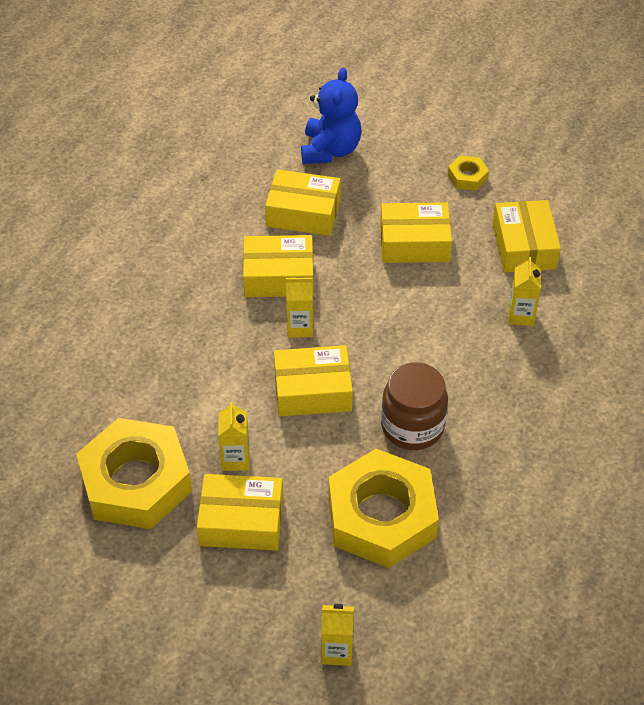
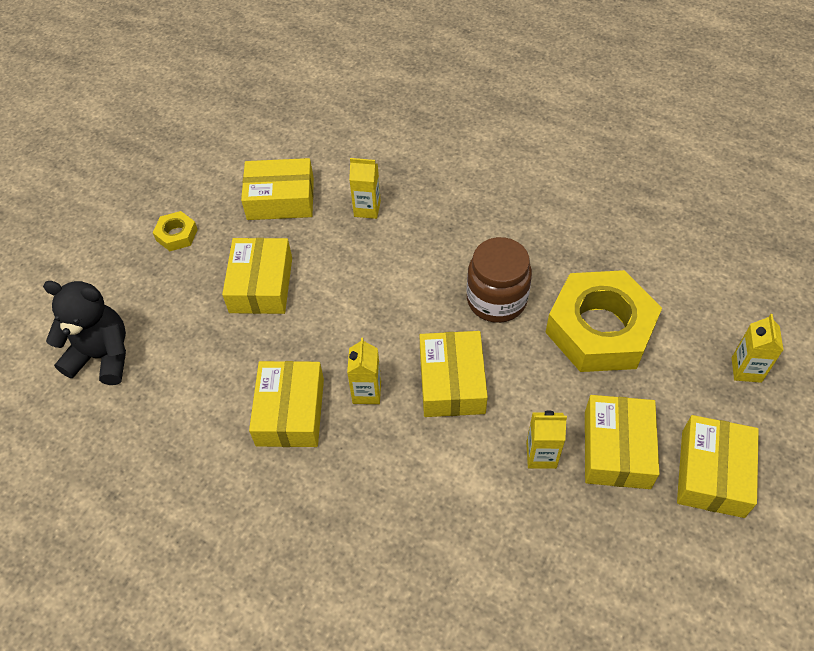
camera: 85 degrees left, 5 degrees up
(136, 482) = (576, 557): yellow nut -> none
(303, 213) = (197, 385): yellow box -> yellow box (712, 473)
(330, 150) = (102, 356): blue teddy bear -> black teddy bear

